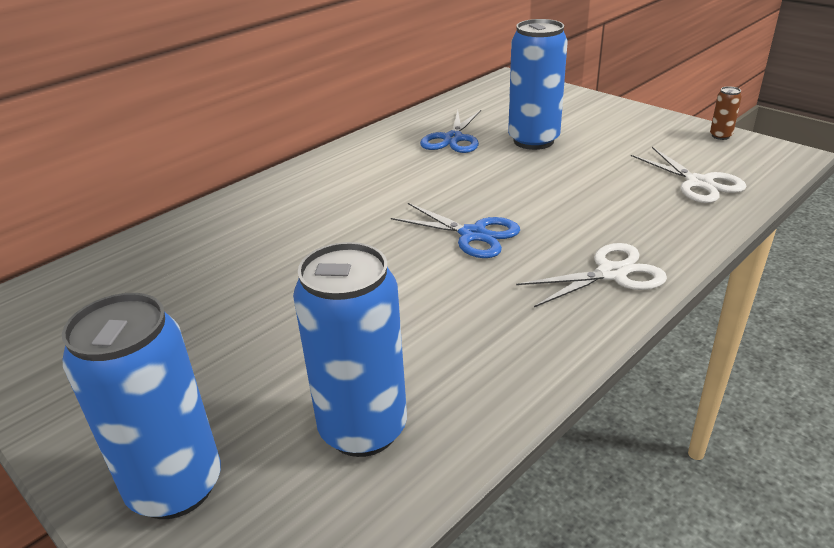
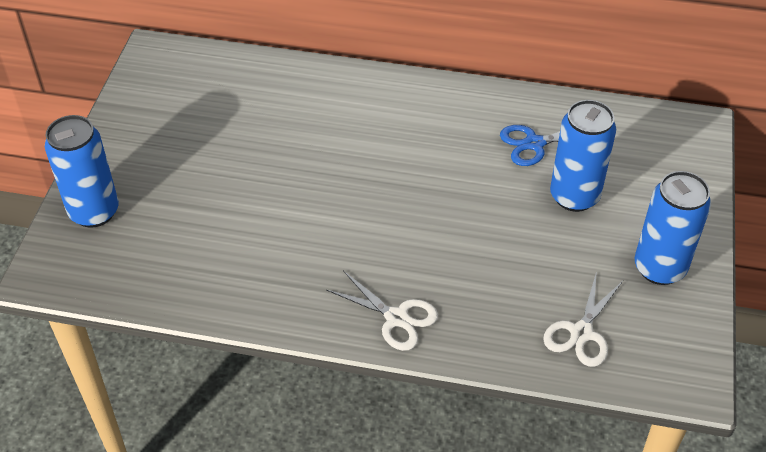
camera: 55 degrees right, 15 degrees up
(363, 429) = (171, 261): blue can -> blue can (659, 268)
(473, 235) = (392, 222): blue scissors -> none
(720, 136) = (697, 325): brown can -> none

